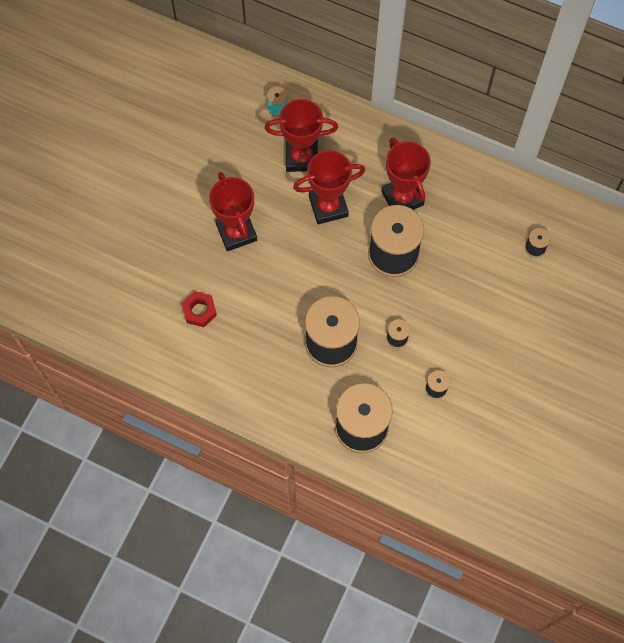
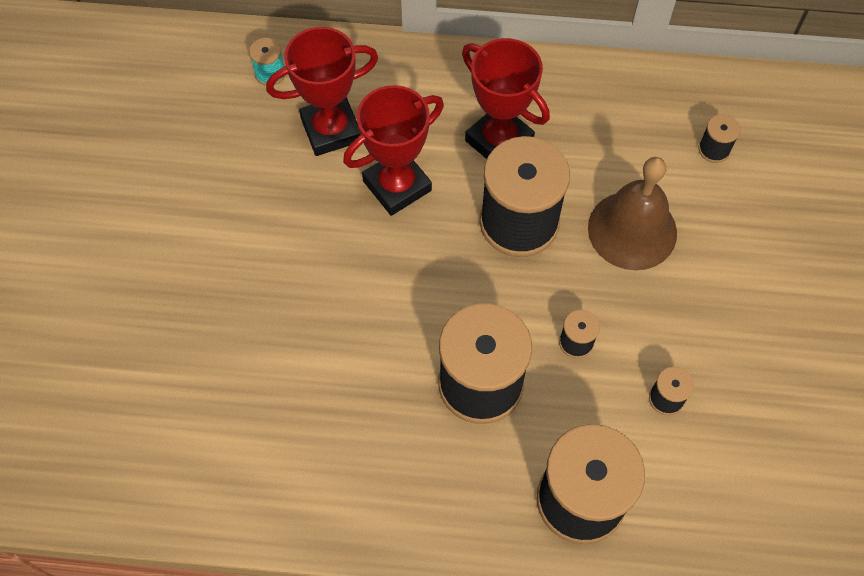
camera: 20 degrees left, 5 degrees down
(199, 311) = (257, 404): red nut -> none
(236, 232) = (273, 266): red trophy -> none
(460, 282) = (632, 230): none -> brown bell

